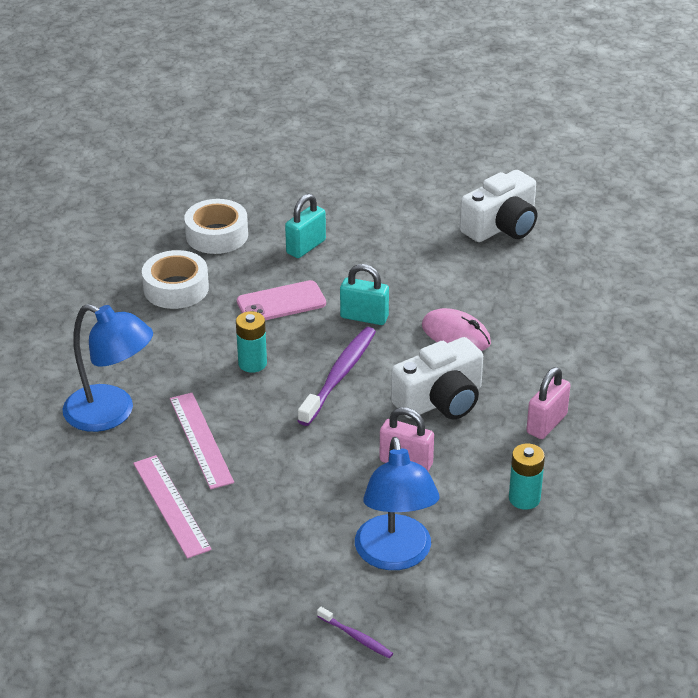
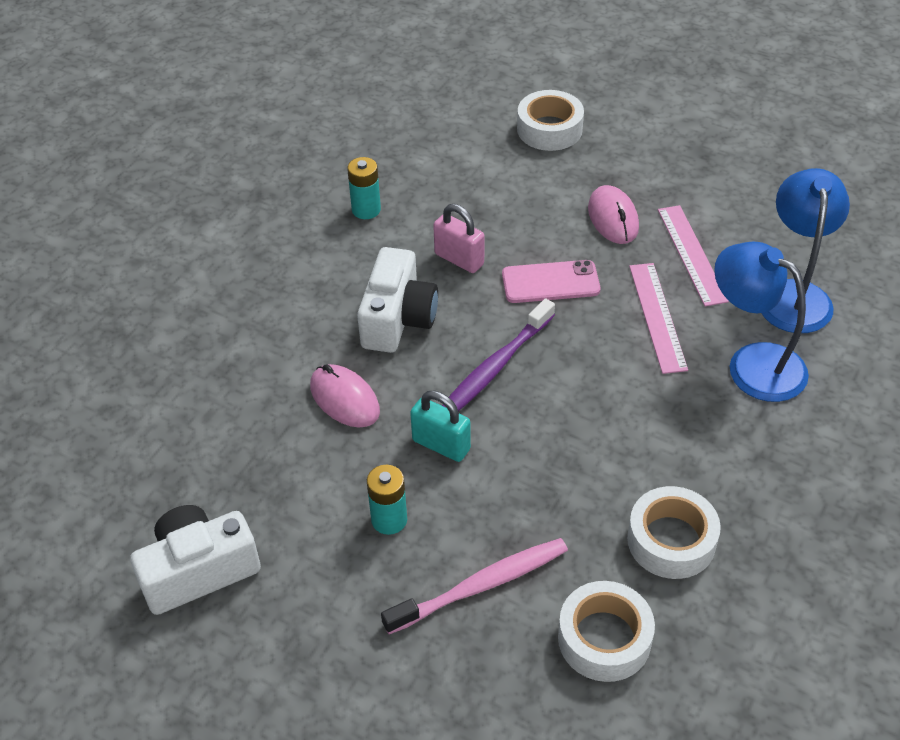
camera: 165 degrees left, 10 degrees up
(252, 363) = (589, 401): turquoise battery -> turquoise battery (389, 519)
(258, 532) = (613, 218): none -> pink mouse
(281, 303) = (537, 488): pink phone -> pink phone (550, 282)
(306, 247) = (481, 586): turquoise padlock -> pink toothbrush
(356, 637) = (549, 129): purple toothbrush -> white tape
(395, 556) = (498, 181): blue lamp -> blue lamp (794, 294)
(441, 401) = (398, 318): white camera -> white camera turned 120 degrees clockwise
(546, 424) = (306, 275): pink padlock -> none

